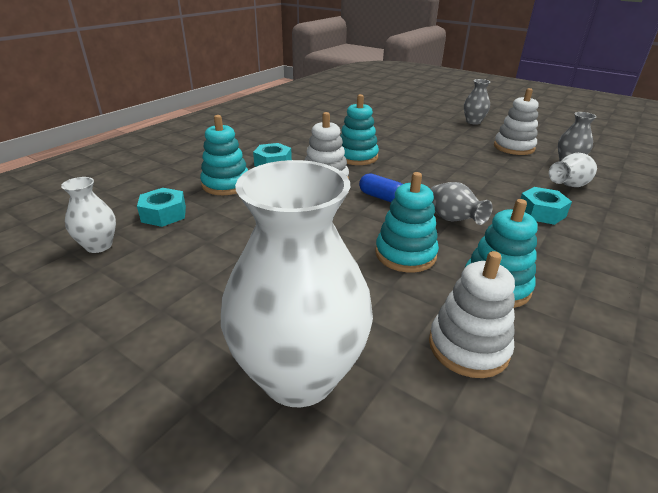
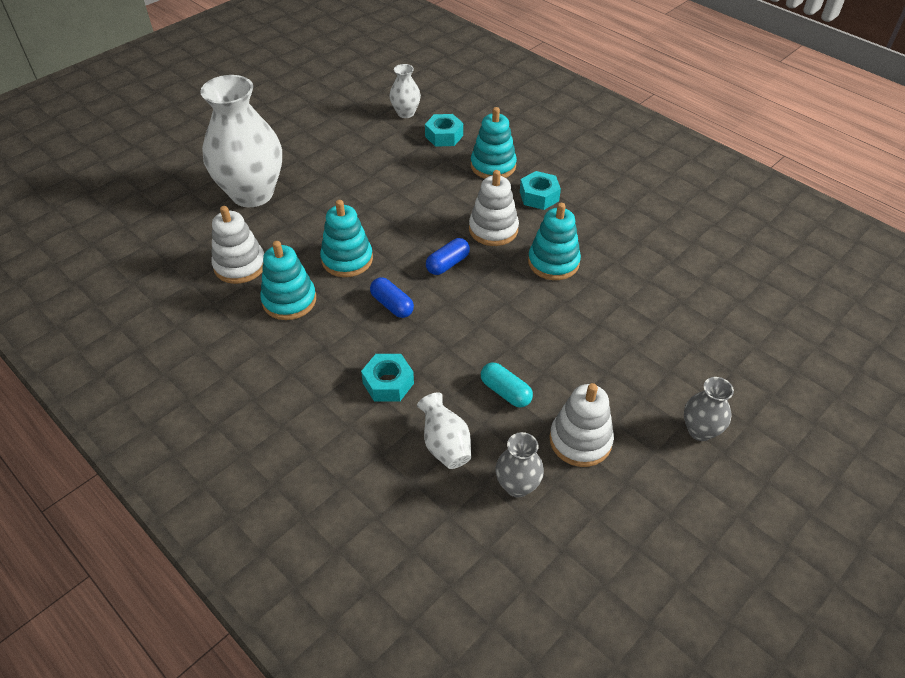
camera: 100 degrees right, 15 degrees up
(452, 220) = (392, 305): grey vase -> blue capsule
(500, 168) = (505, 392): none -> turquoise capsule

